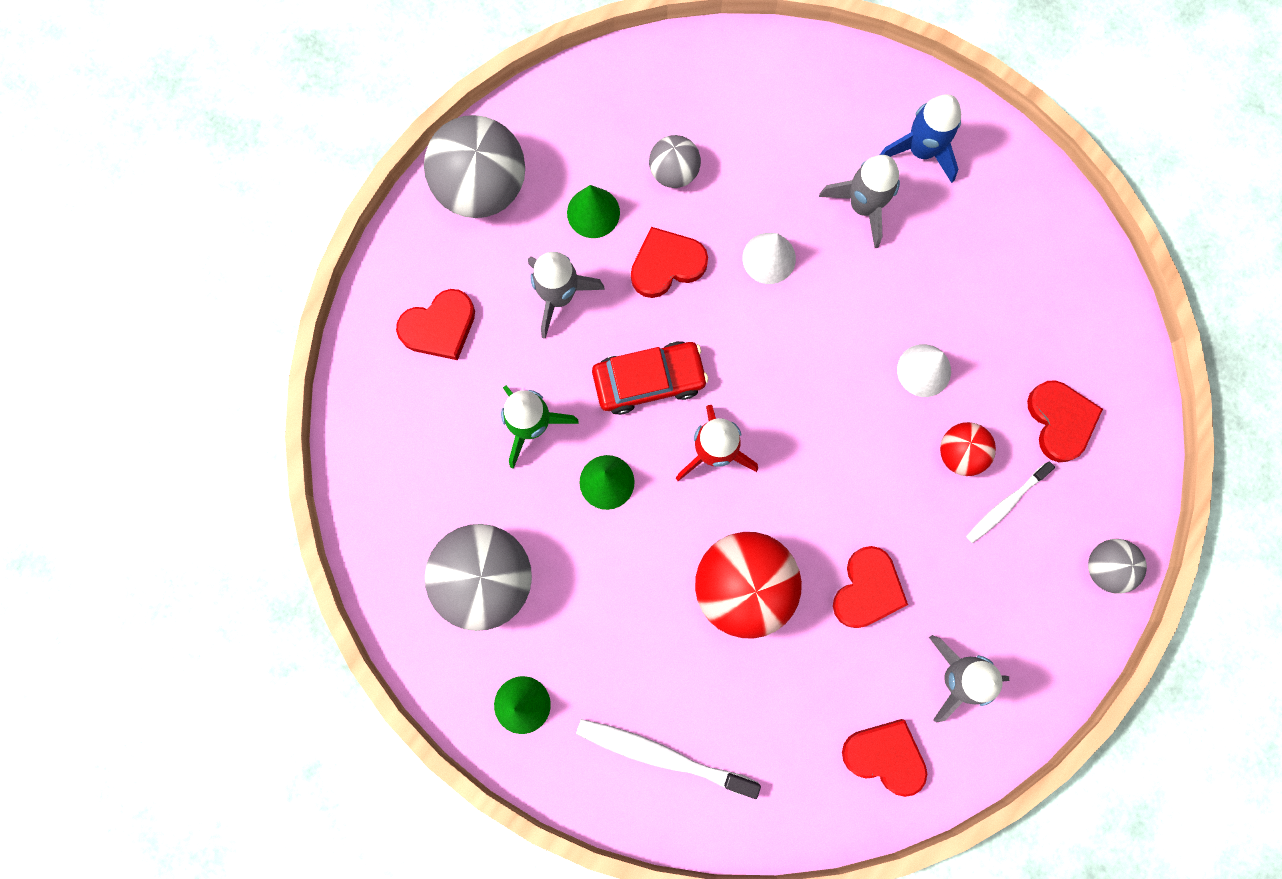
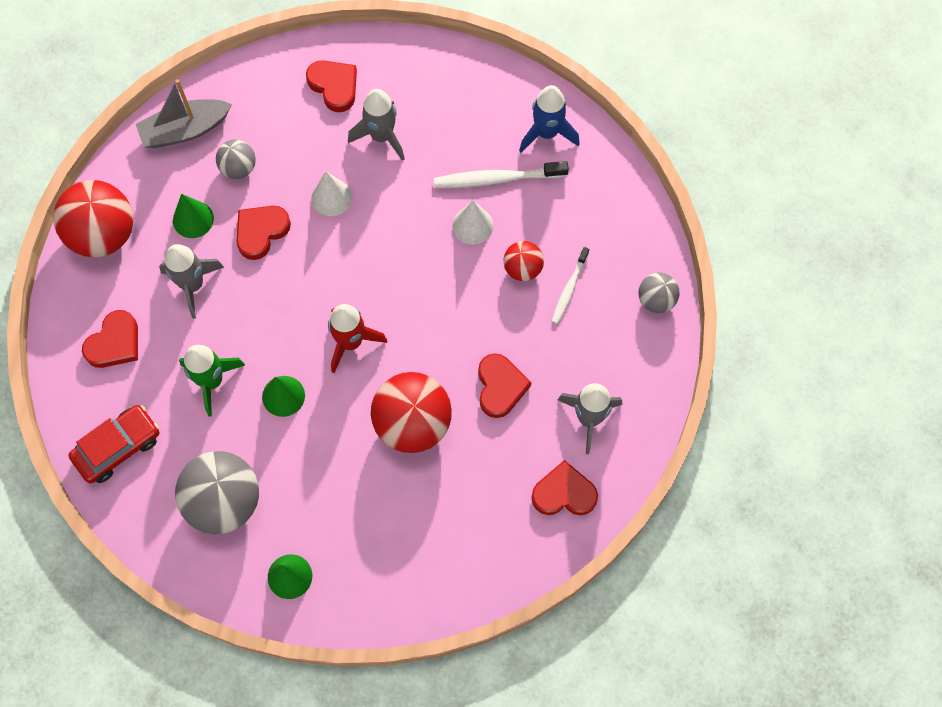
camera: 25 degrees left, 10 degrees down
(481, 185) = (103, 234): grey ball -> red ball
(631, 94) = (185, 130): none -> grey boat
(649, 380) = (283, 314): red car -> red car (118, 447)
(662, 756) = (407, 565): white toothbrush -> white toothbrush (497, 179)
(921, 150) = (405, 84): blue rocket -> blue rocket (547, 133)
(1060, 421) = (580, 219): red heart -> red heart (334, 86)

